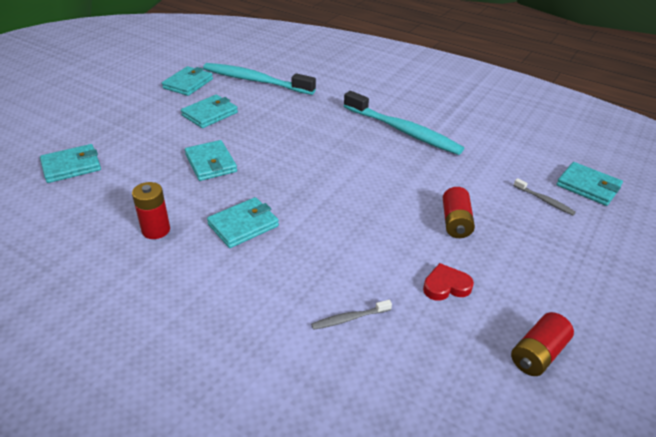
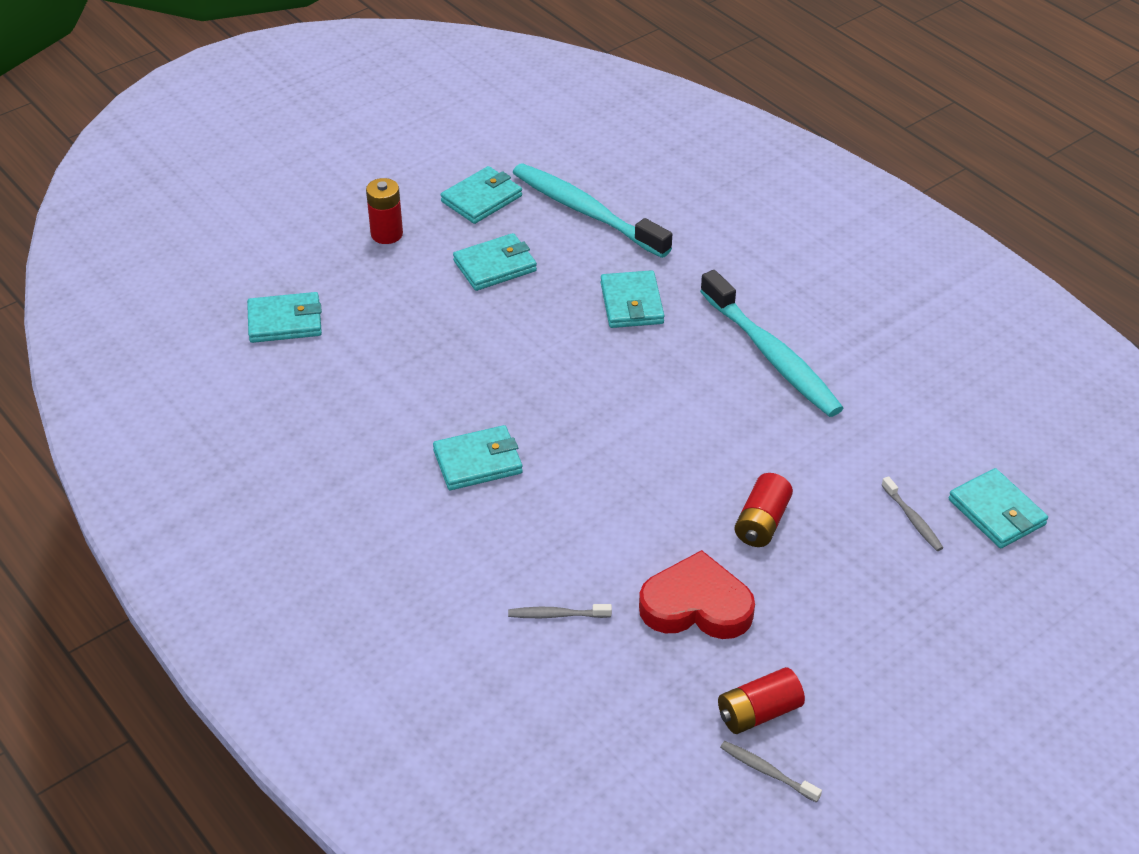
camera: 20 degrees right, 5 degrees up
(156, 230) = (367, 444): red battery -> red battery (386, 234)
(211, 163) = (468, 355): turquoise wallet -> turquoise wallet (631, 303)
(446, 286) = (696, 605): red heart -> red heart, size x1.75
(575, 400) = (767, 771): none -> grey toothbrush

